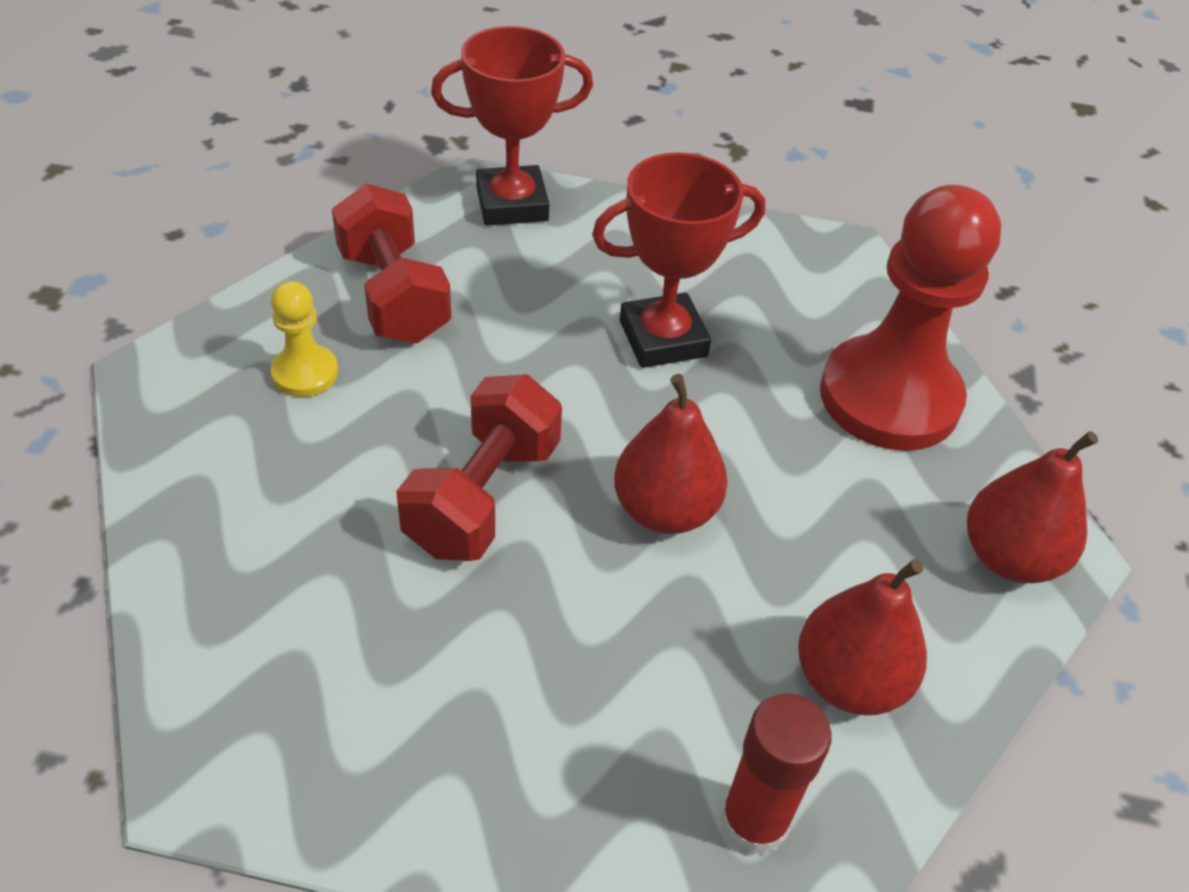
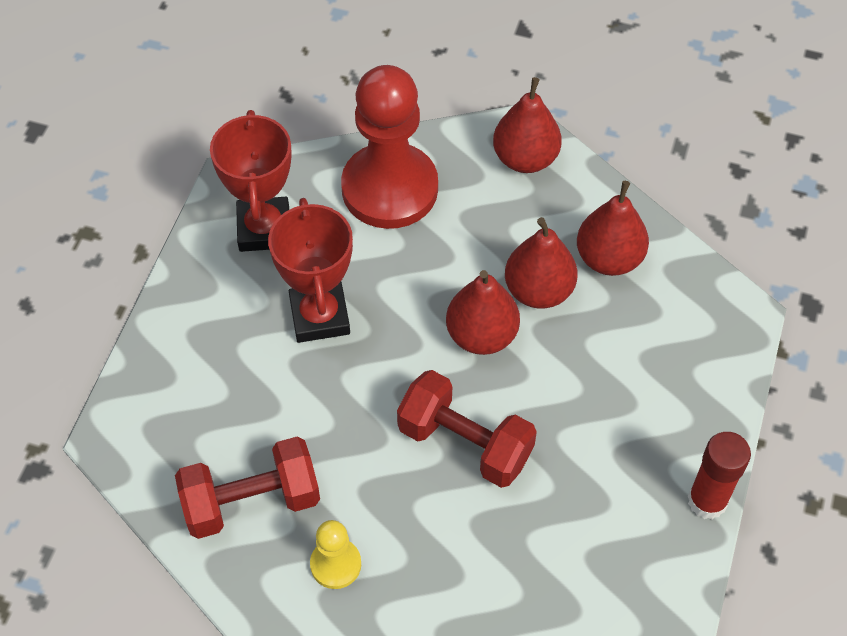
camera: 80 degrees left, 10 degrees up
(512, 204) = (143, 409): red trophy -> red trophy (264, 229)
(753, 822) = (695, 320): red glue stick -> red glue stick (707, 501)
(760, 580) = (538, 290): none -> red pear

